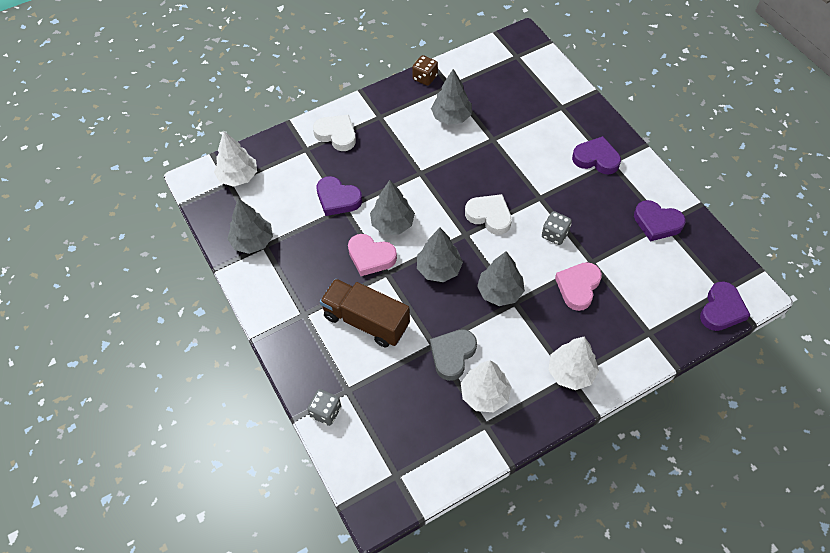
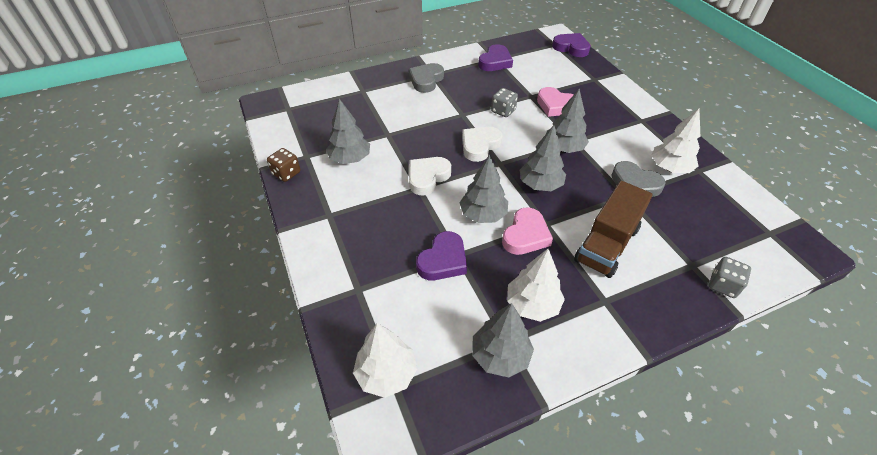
camera: 85 degrees left, 10 degrees down
(336, 135) = (344, 256): white heart -> white heart (427, 177)
(571, 372) = (637, 119): white tree -> white tree (532, 305)
(596, 159) = (426, 80): purple heart -> grey heart

